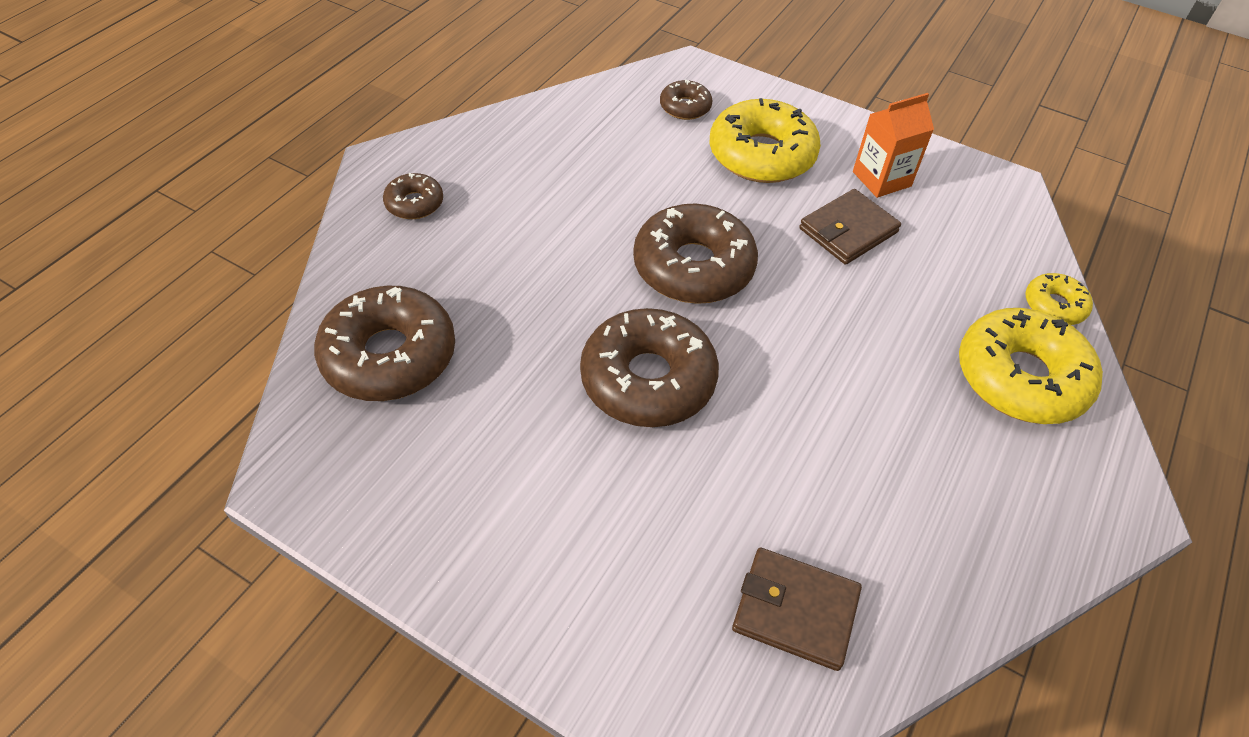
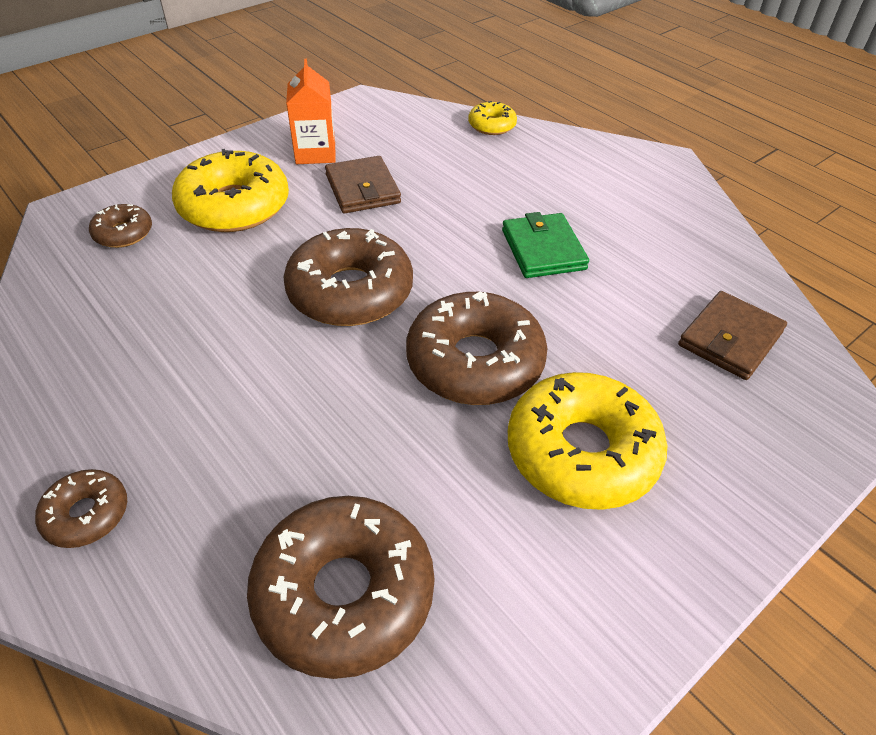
camera: 70 degrees left, 5 degrees down
(846, 402) = (543, 249): none -> green wallet
(1020, 377) = (549, 162): yellow donut -> yellow donut (581, 452)

